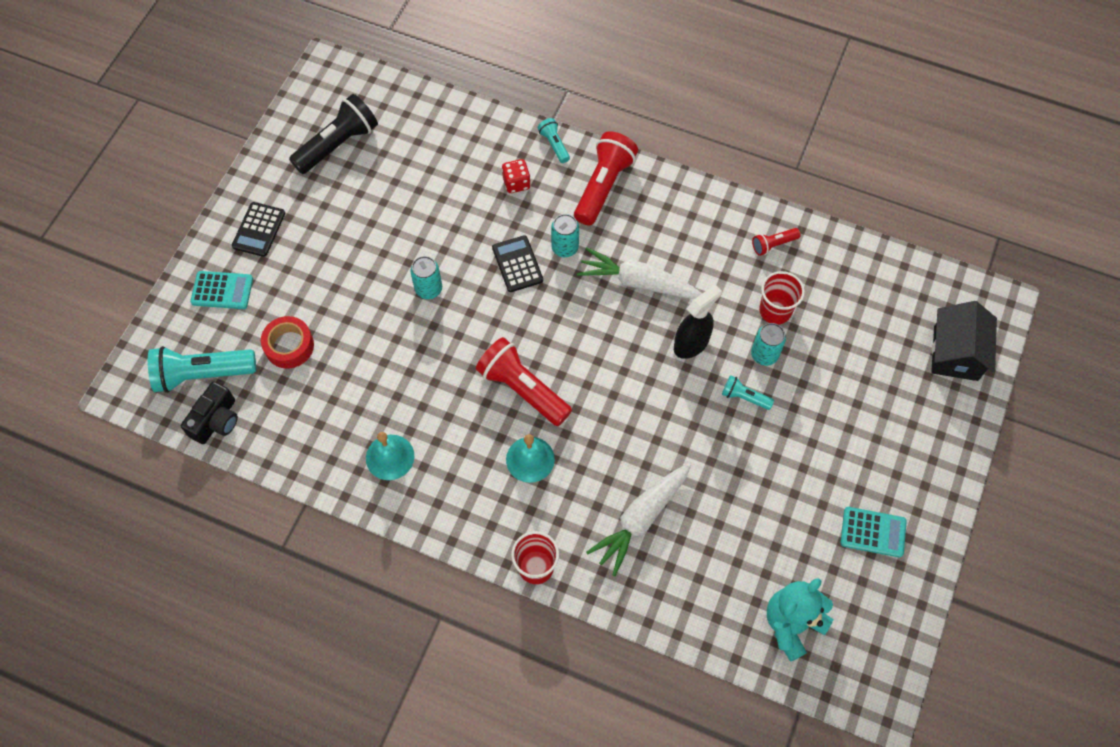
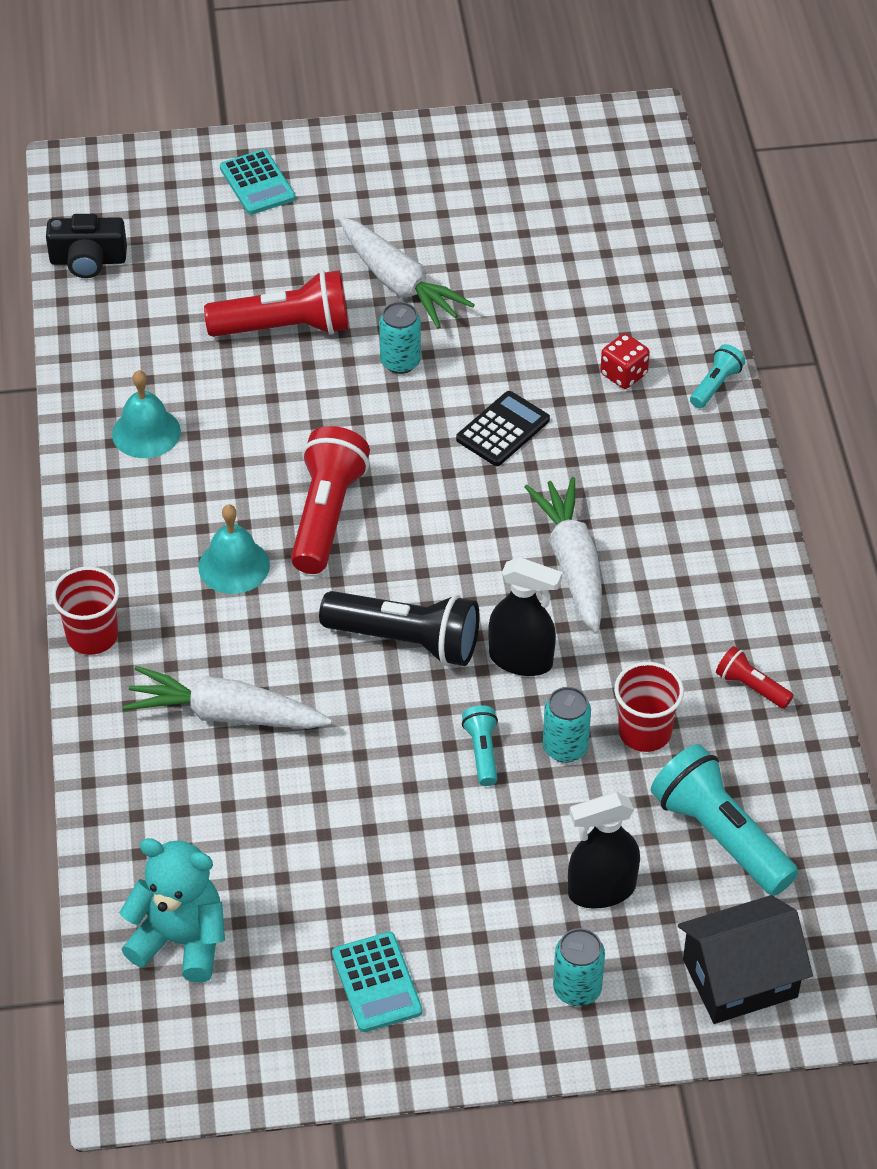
camera: 60 degrees right, 15 degrees down
(202, 374) = (138, 220): turquoise flashlight -> turquoise flashlight (720, 836)
(259, 230) = (362, 174): black calculator -> none
(289, 346) = (228, 275): red tape -> none
(338, 144) = (539, 184): black flashlight -> black flashlight (406, 641)
(365, 257) = (399, 284): none -> white carrot
(565, 247) = (565, 465): turquoise can -> turquoise can (577, 989)
(603, 186) = (693, 463): red flashlight -> red flashlight (285, 328)
(868, 388) = (601, 890): none -> black spray bottle

